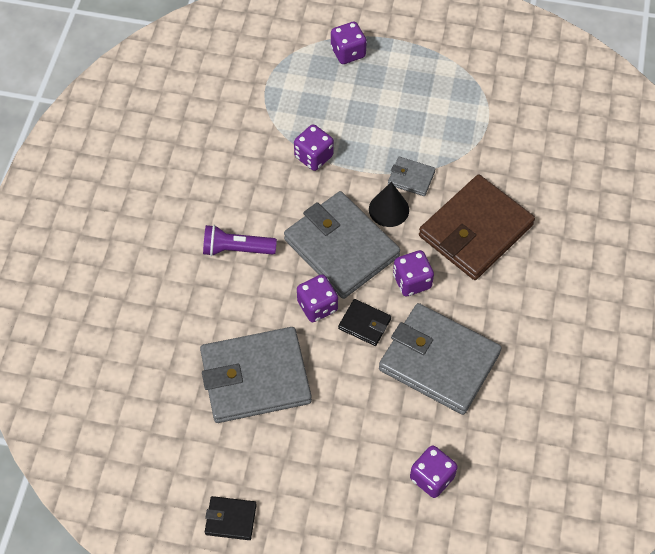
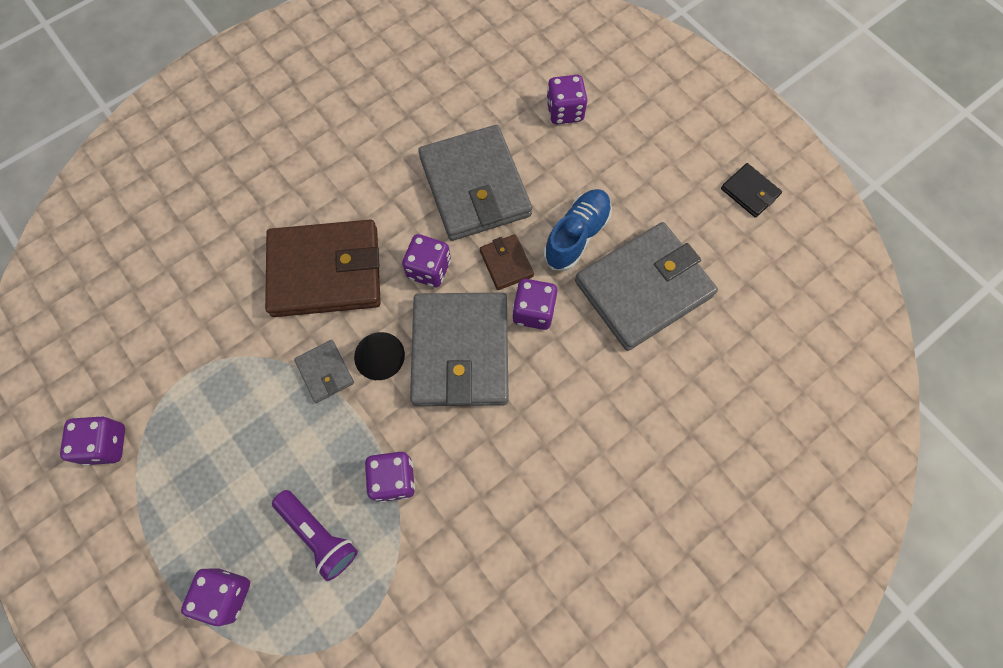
camera: 140 degrees left, 10 degrees up
(236, 249) = (562, 432): purple flashlight -> purple flashlight (319, 535)
(255, 378) = (643, 288): grey wallet -> grey wallet turned 60 degrees counterclockwise
(333, 381) = (576, 236): none -> blue shoe
(364, 324) = (506, 263): black wallet -> brown wallet
(488, 62) = (106, 444): none -> purple dice

